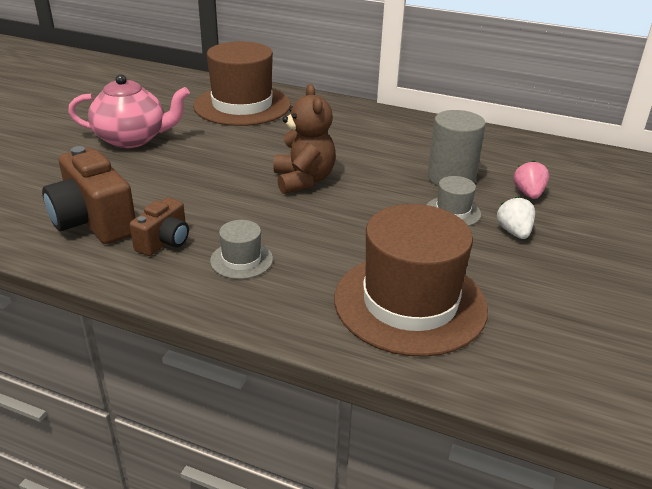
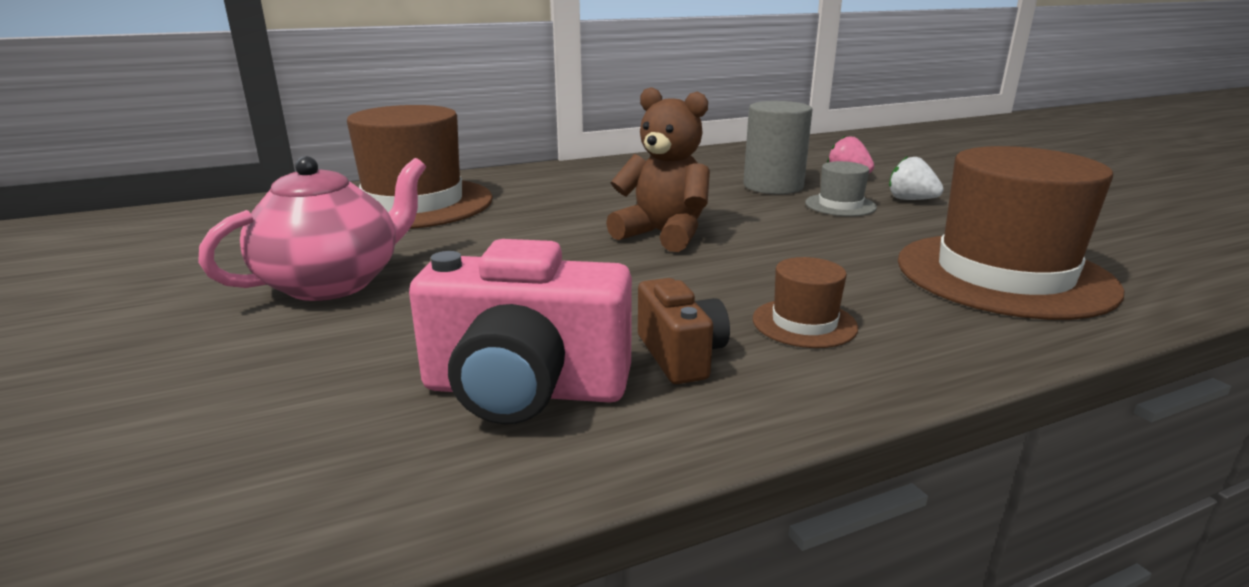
camera: 45 degrees left, 10 degrees down
(93, 222) = (524, 390): brown camera -> pink camera
(241, 260) = (804, 323): grey hat -> brown hat

